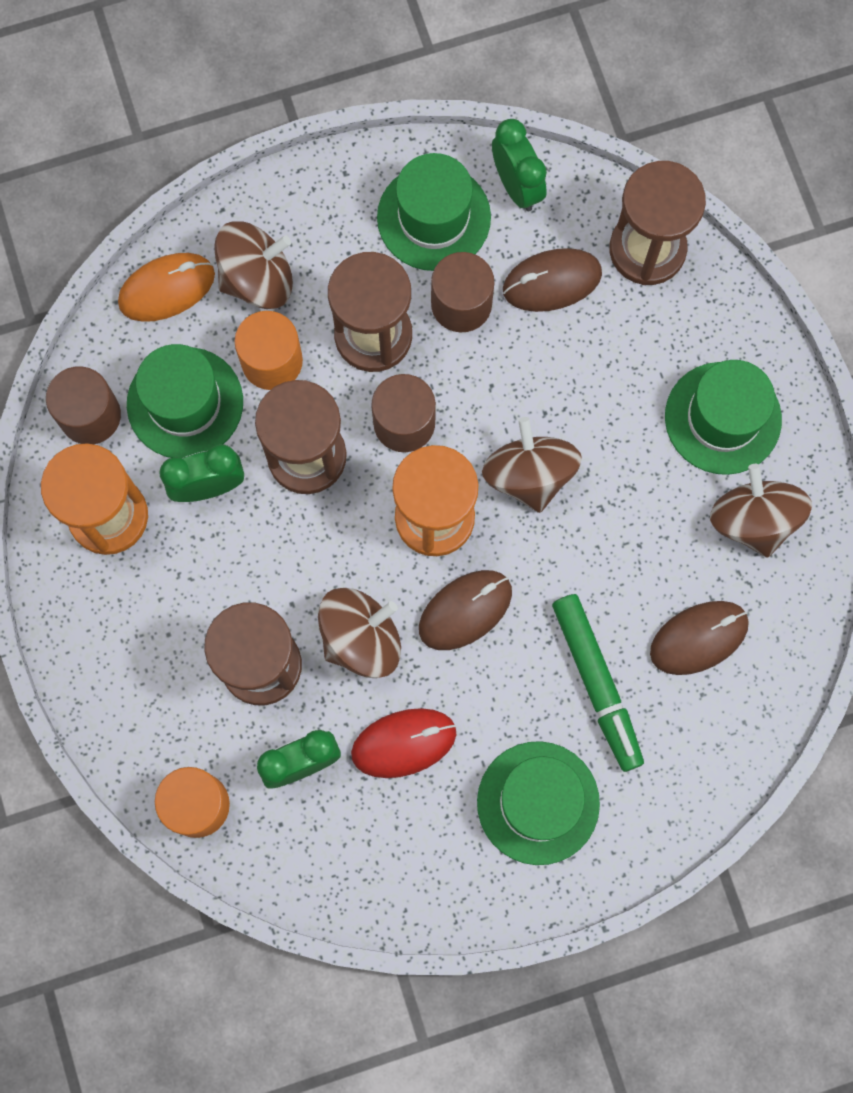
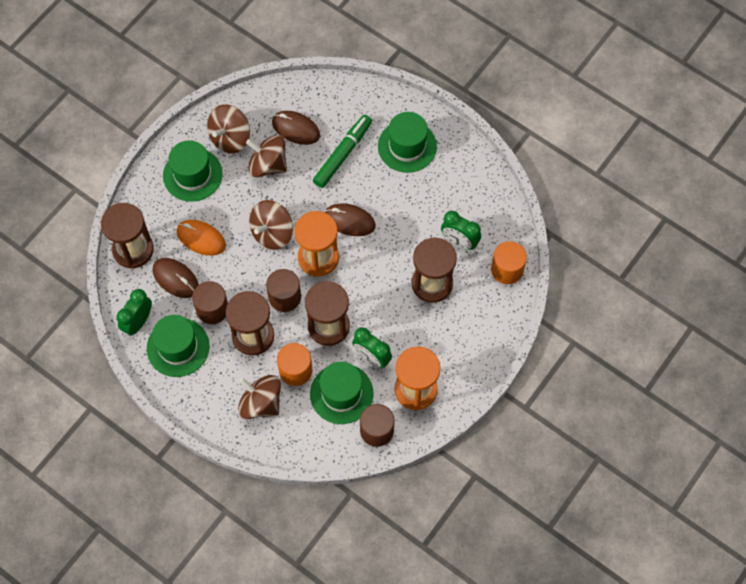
camera: 125 degrees left, 10 degrees down
(167, 289) = (293, 440): orange mouse -> orange mouse (201, 238)
(361, 639) = (391, 253): brown spinning top -> brown spinning top (268, 165)
(404, 743) = (421, 209): red mouse -> none

